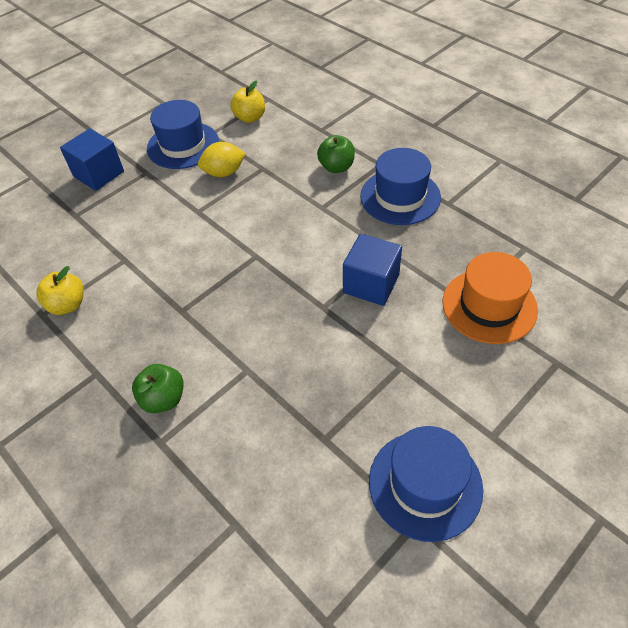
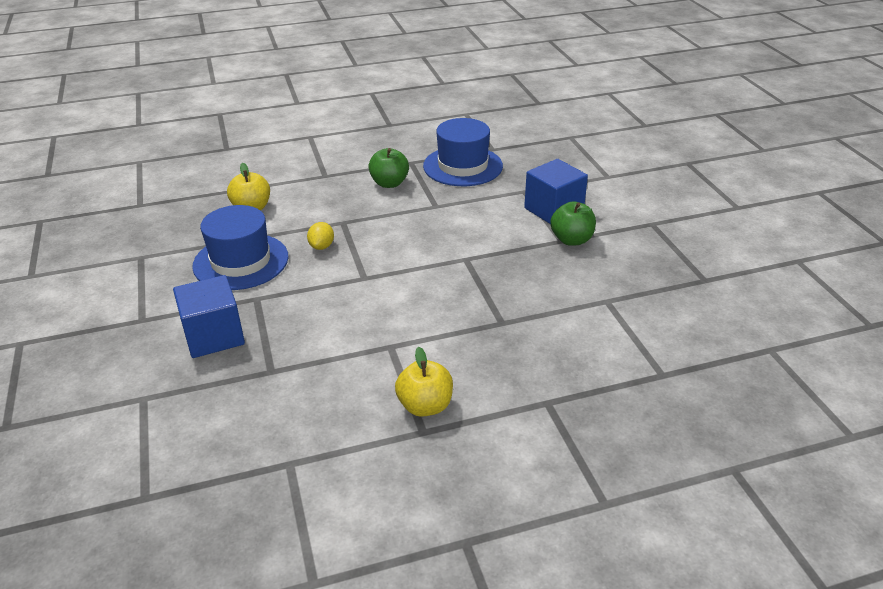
camera: 65 degrees left, 15 degrees down
(163, 399) = (611, 360): green apple -> green apple (571, 240)
(224, 173) = (322, 246): yellow lemon -> yellow lemon, size x0.64
(425, 484) = (767, 247): blue hat -> none
(489, 305) = (617, 169): orange hat -> none

